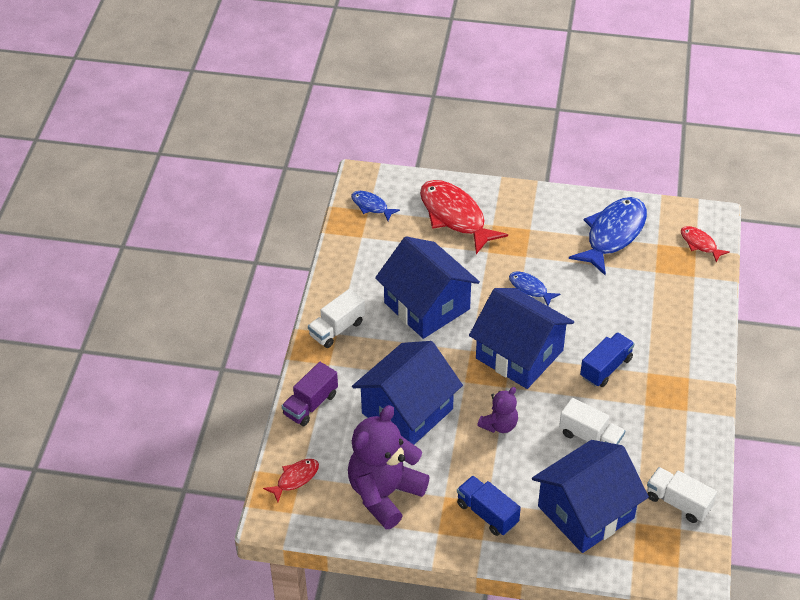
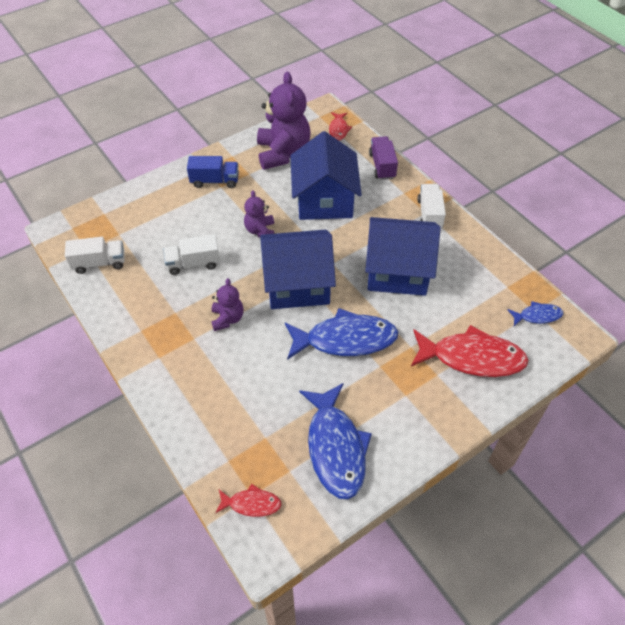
camera: 135 degrees right, 5 degrees up
(530, 289) = (345, 339): blue fish -> blue fish, size x2.03
(585, 512) = (156, 219): blue house -> none
(606, 368) = (227, 319): blue truck -> purple teddy bear

